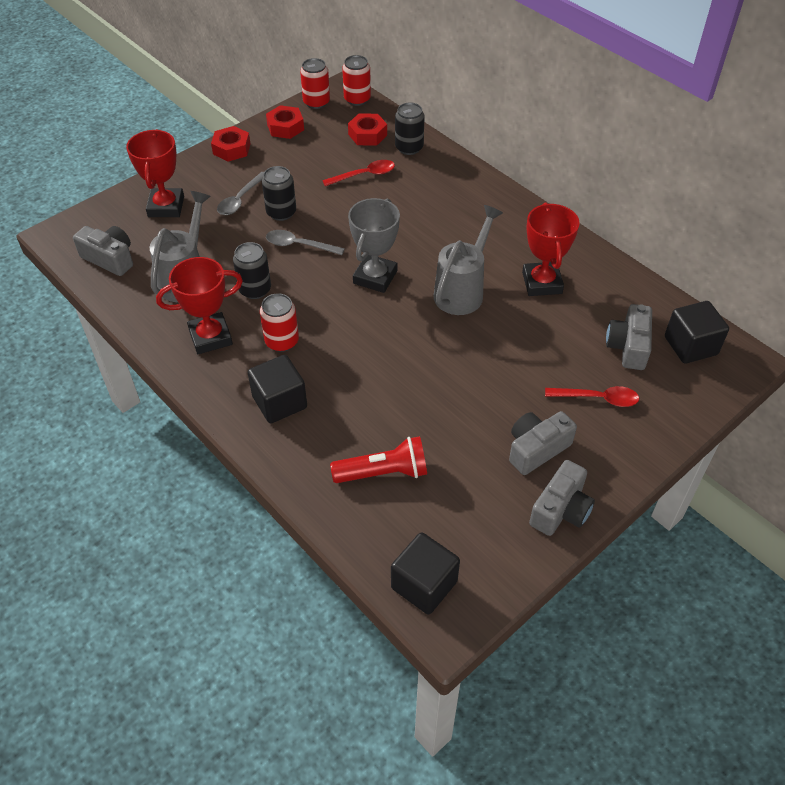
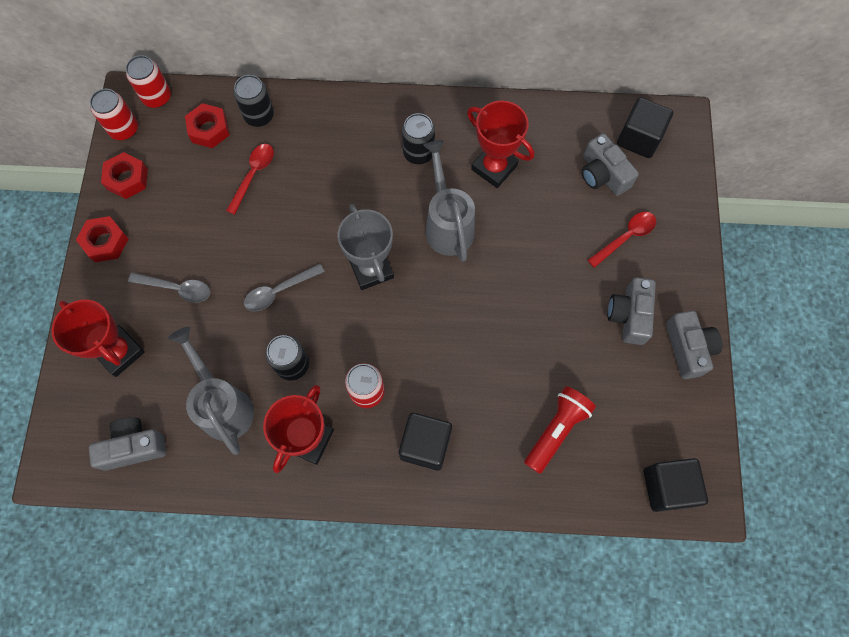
camera: 45 degrees left, 20 degrees up
(240, 199) = (177, 288): grey spoon -> grey spoon turned 60 degrees counterclockwise
(281, 212) = (227, 271): black can -> black can (418, 153)

